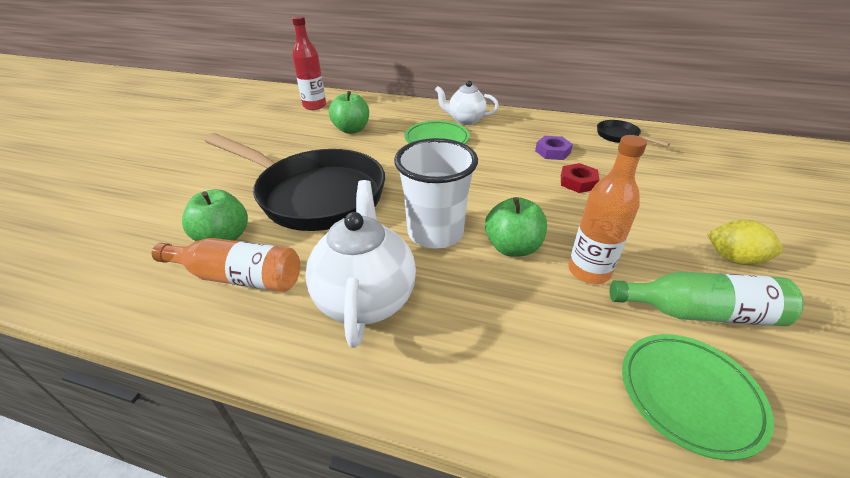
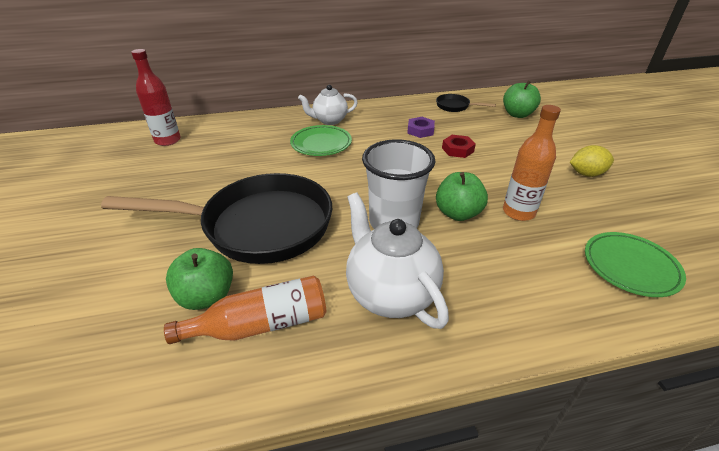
camera: 30 degrees left, 0 degrees up
(351, 130) = (232, 155): green apple -> green apple (517, 114)
(700, 312) = (597, 215): green bottle -> none

